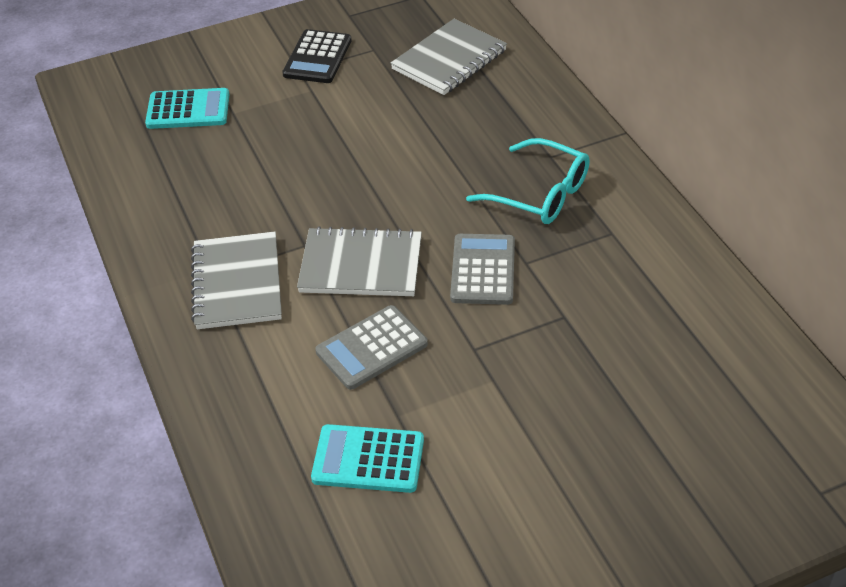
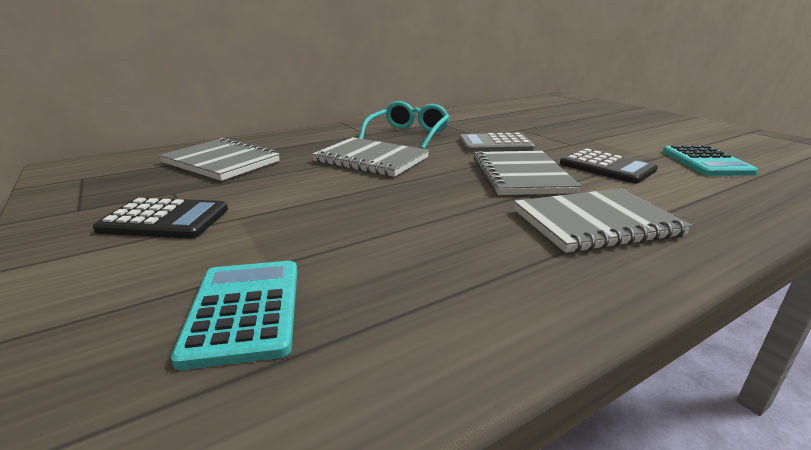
camera: 100 degrees left, 20 degrees down
(372, 348) = (606, 167): grey calculator -> black calculator
(438, 159) = (371, 160): none -> grey notebook

